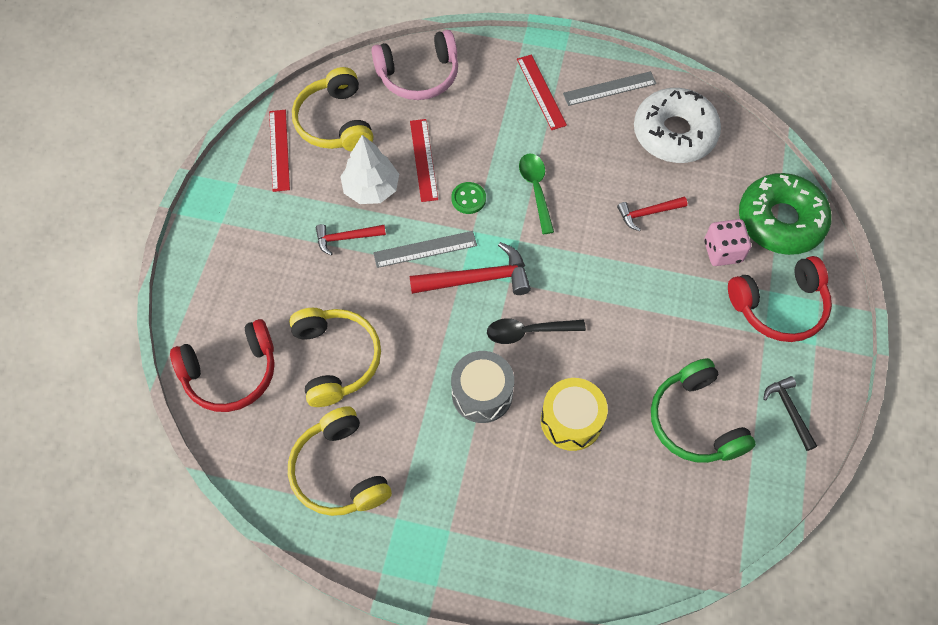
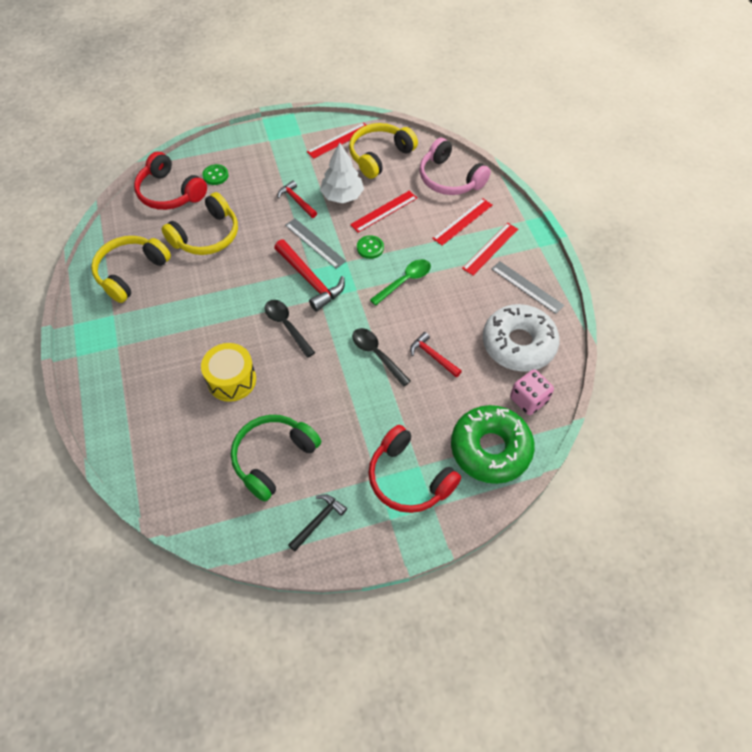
camera: 60 degrees right, 5 degrees down
(239, 308) = (215, 175): none -> green button
(482, 394) = (224, 320): grey drum -> none
(488, 96) = (462, 221): none -> red ruler
(617, 262) = (377, 355): none -> black spoon
(722, 251) = (433, 419): pink dice -> pink dice (528, 399)

